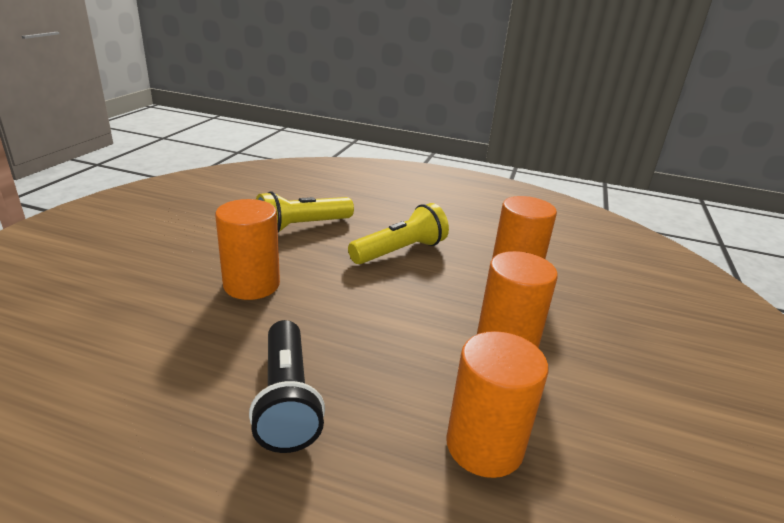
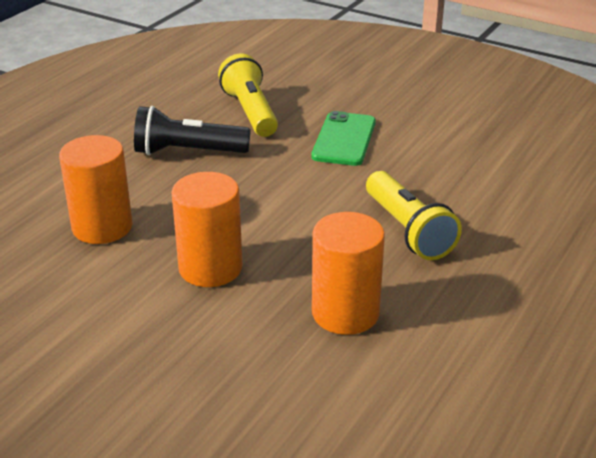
camera: 105 degrees right, 5 degrees up
(251, 285) = (344, 139): orange cylinder -> green phone
(302, 227) = (469, 169): yellow flashlight -> yellow flashlight (250, 112)

